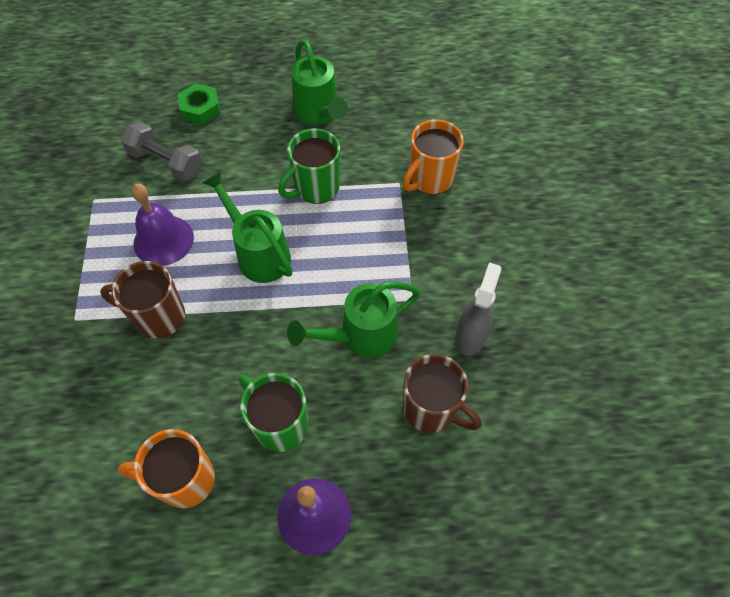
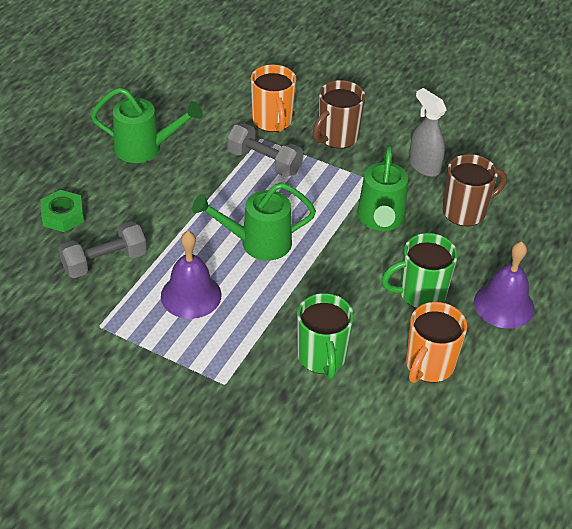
camera: 60 degrees left, 15 degrees down
(158, 317) = (268, 327): brown mug -> brown mug (337, 137)
(315, 188) = (222, 184): green mug -> green mug (322, 357)
(369, 202) = (264, 162): none -> grey dumbbell

